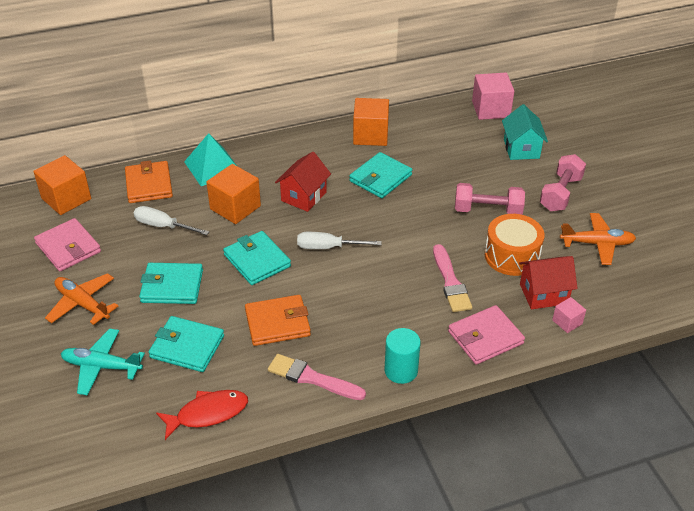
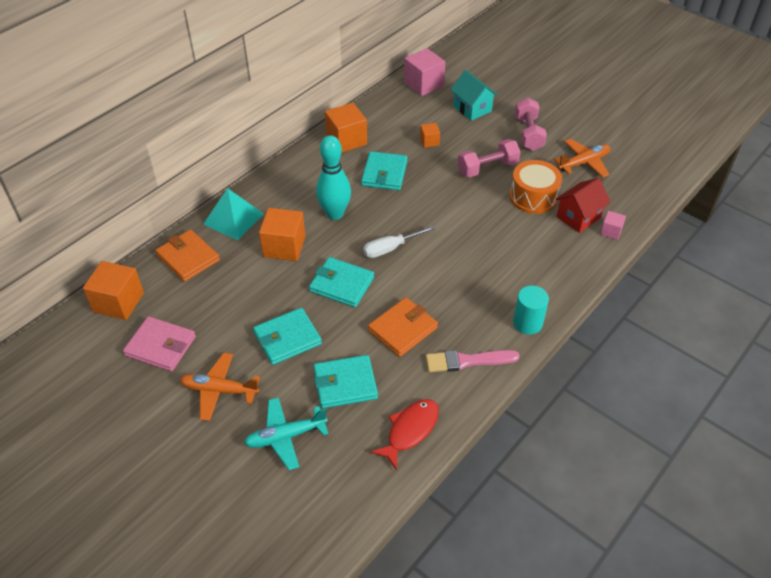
camera: 30 degrees left, 5 degrees up
(163, 226) = (233, 289): white screwdriver -> none
(303, 196) = (335, 214): red house -> turquoise bowling pin
(450, 164) = (429, 141): none -> orange cube
(450, 282) = (506, 236): pink brush -> none
(485, 337) = (565, 269): pink wallet -> none

